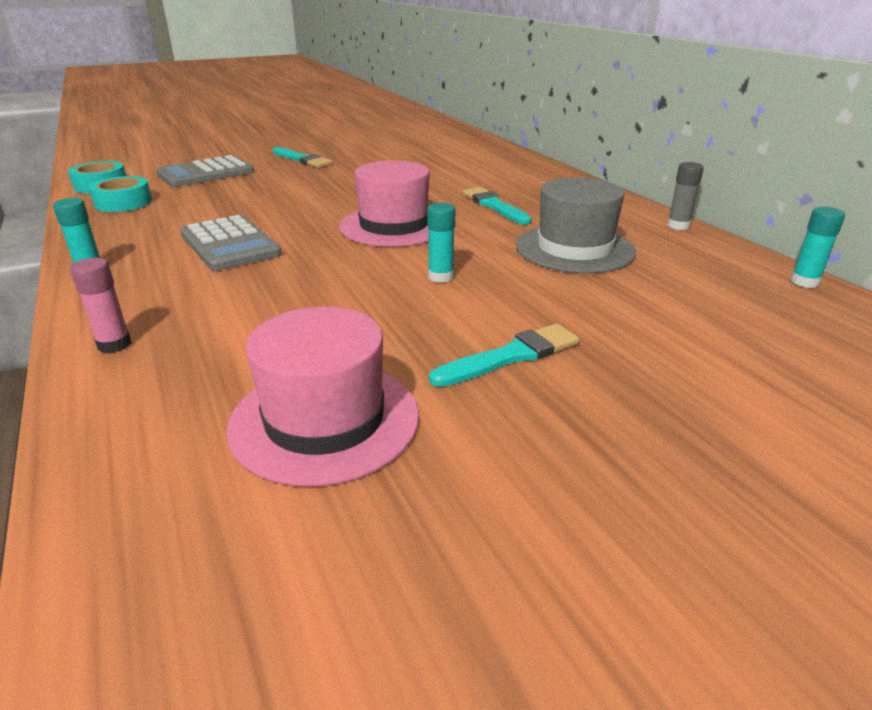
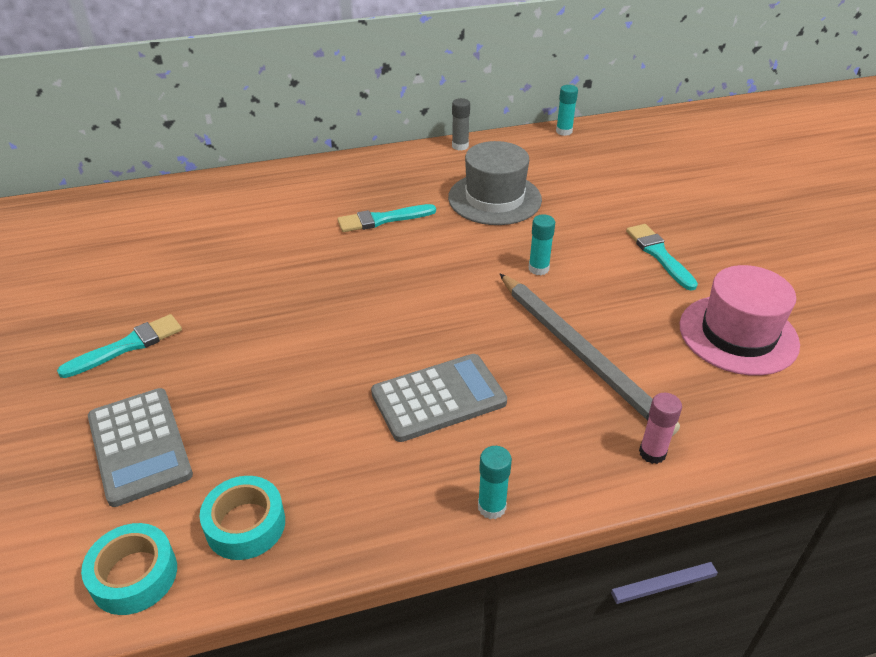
camera: 80 degrees left, 10 degrees up
(285, 303) = (581, 354): none -> grey pencil
(394, 226) = (417, 284): pink hat -> none

